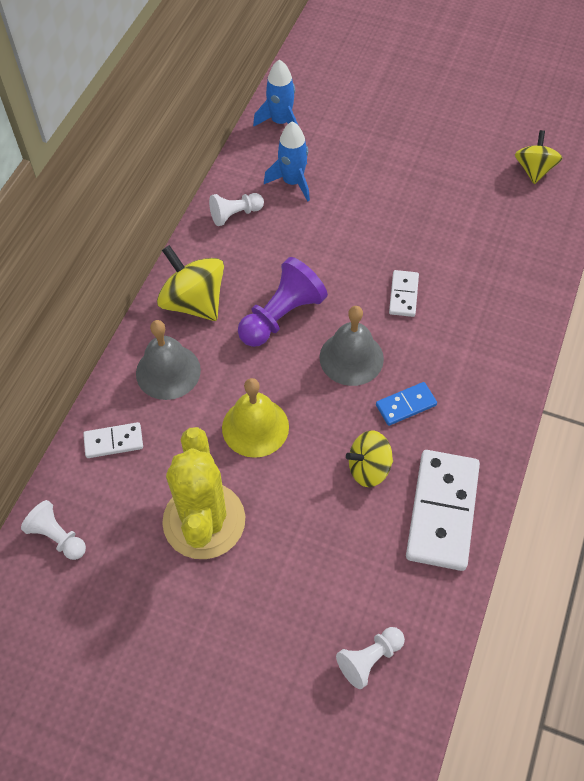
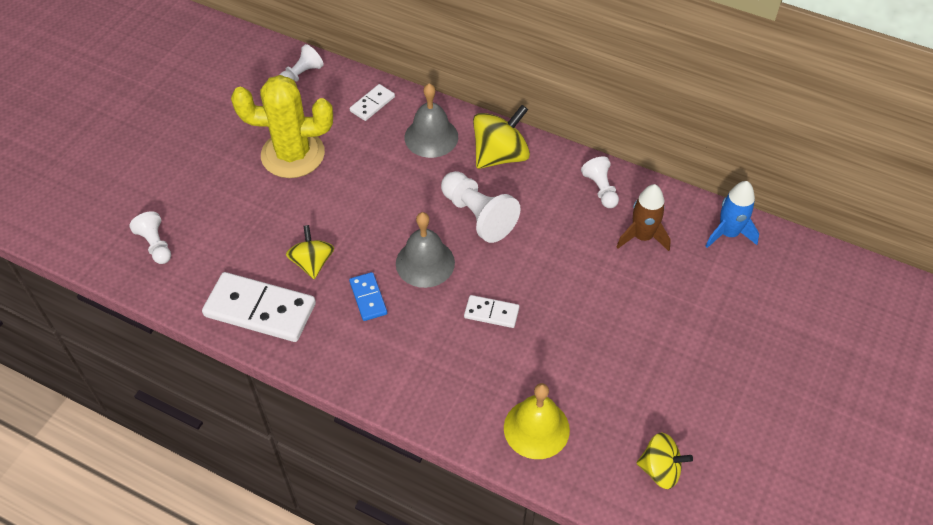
camera: 95 degrees right, 5 degrees down
(113, 442) = (372, 104): white domino -> white domino turned 45 degrees clockwise
(255, 427) = (367, 190): yellow bell -> yellow bell (536, 428)
(281, 316) = (478, 215): purple pawn -> white pawn
(292, 182) = (642, 237): blue rocket -> brown rocket

